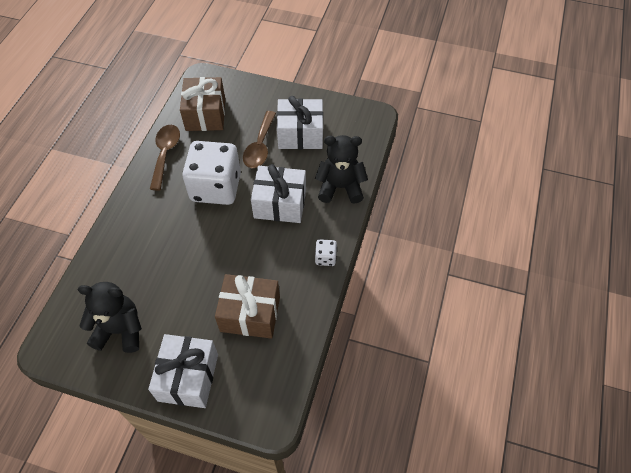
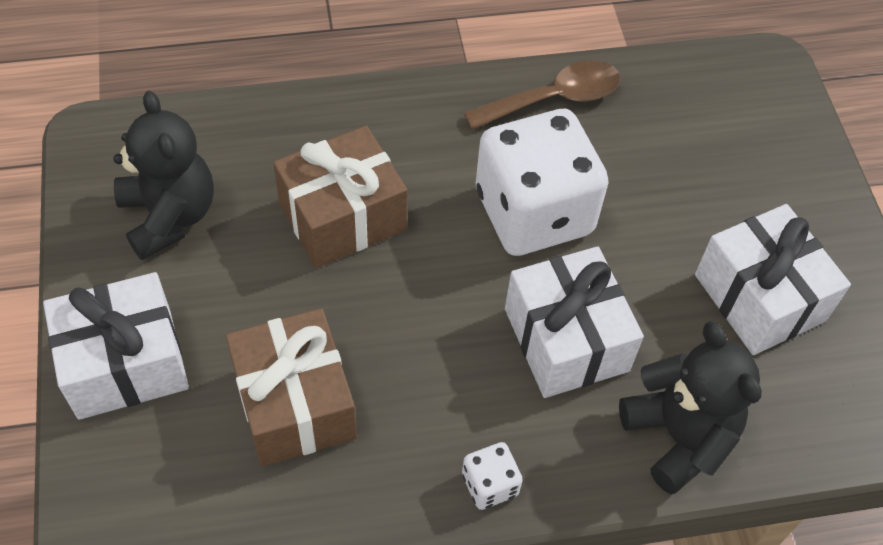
camera: 60 degrees right, 0 degrees up
(205, 114) = (686, 114): brown gift -> brown gift (342, 216)
(260, 146) = (678, 239): brown spoon -> none

